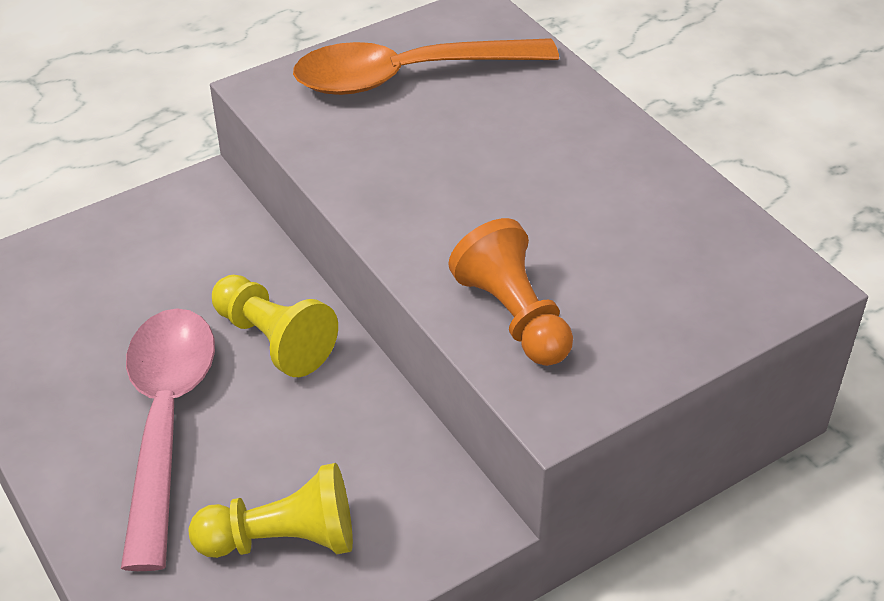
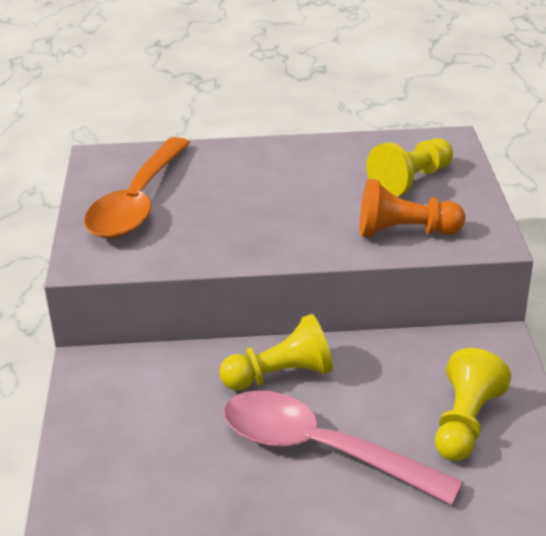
camera: 60 degrees left, 10 degrees down
(646, 281) = (411, 181): none -> yellow pawn

